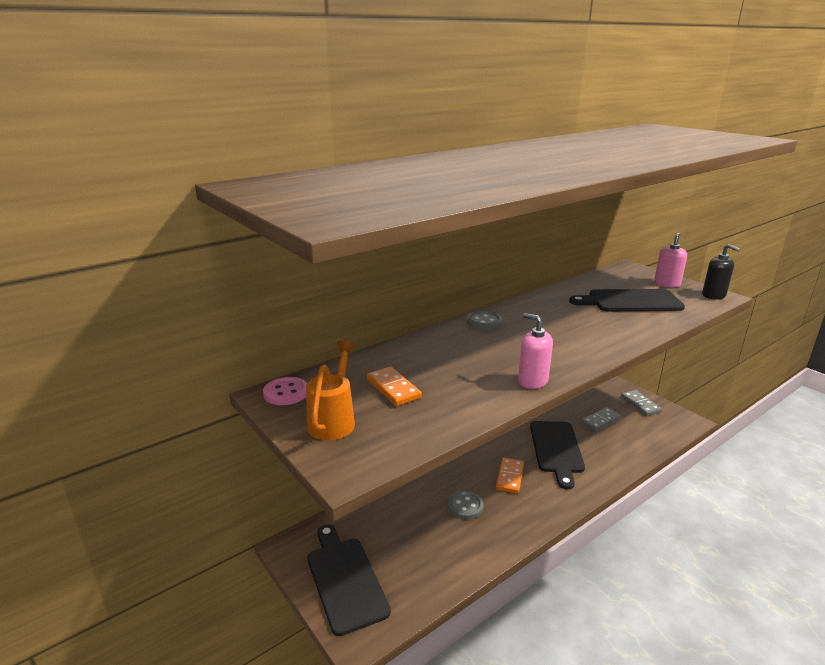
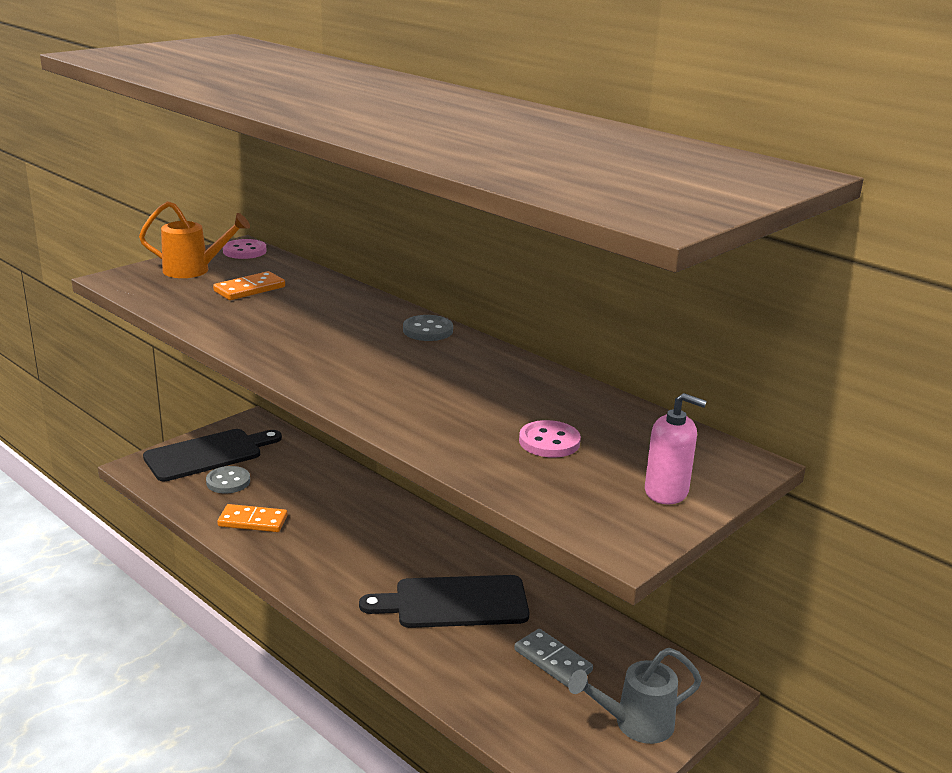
camera: 80 degrees right, 0 degrees up
(465, 506) = (318, 521): grey button -> grey button (228, 482)
(509, 477) = (379, 556): orange domino -> orange domino (253, 521)
(532, 381) = (262, 352): pink soap dispenser -> none
(630, 301) = (549, 442): black cutting board -> pink button
(640, 404) = (635, 724): grey domino -> grey watering can
(714, 295) = (623, 536): black soap dispenser -> none

